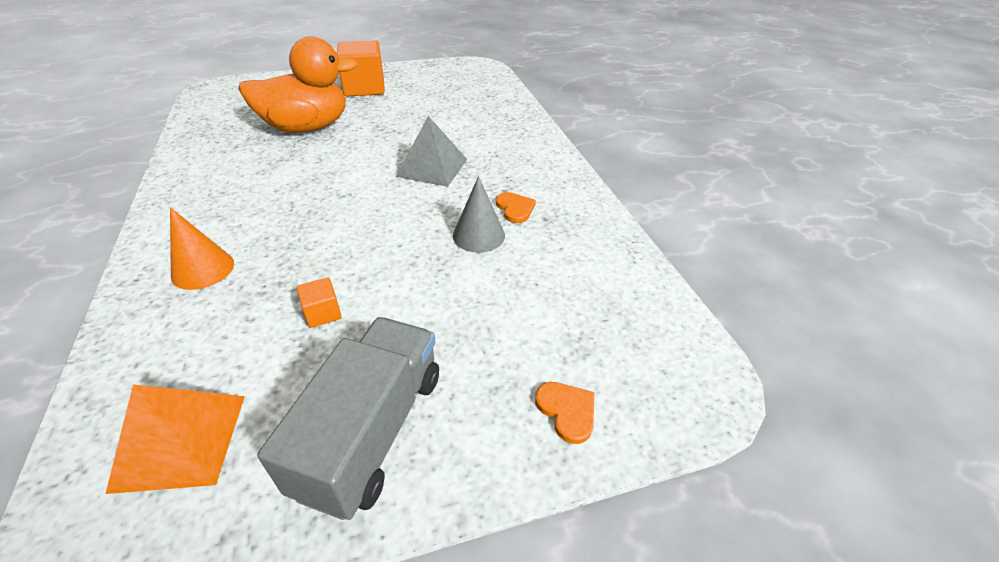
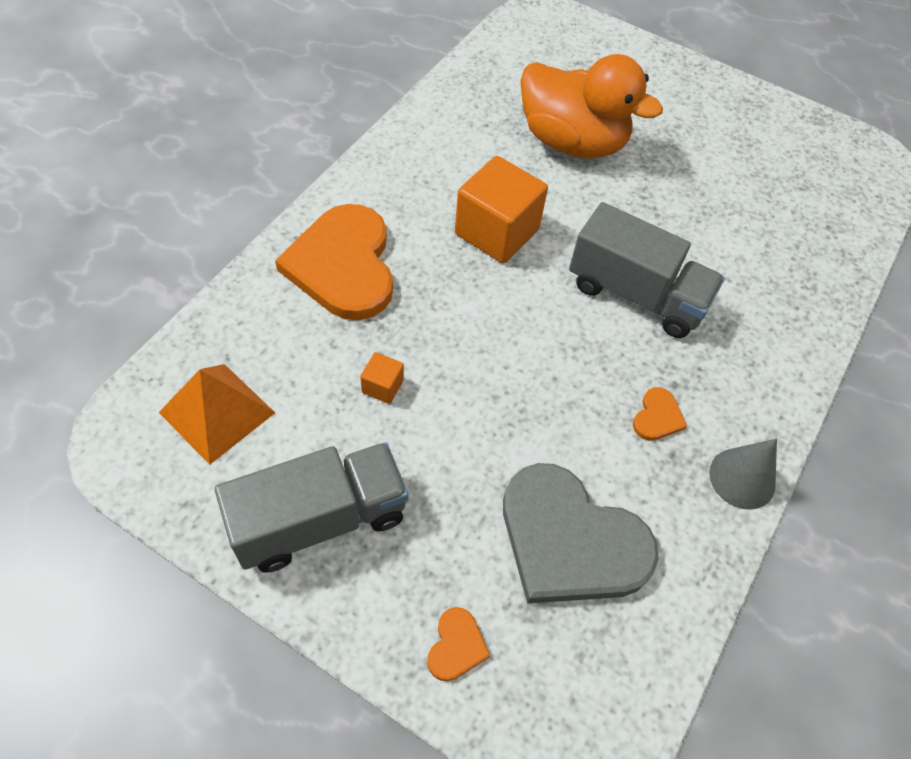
camera: 45 degrees right, 15 degrees up
(203, 269) = (343, 265): orange cone -> orange heart
(364, 88) = (691, 115): orange cube -> orange cube (496, 232)
(432, 167) = (636, 294): grey pyramid -> grey truck
(478, 235) = (584, 418): grey cone -> grey cone (742, 478)
(550, 295) = (570, 540): none -> grey heart

